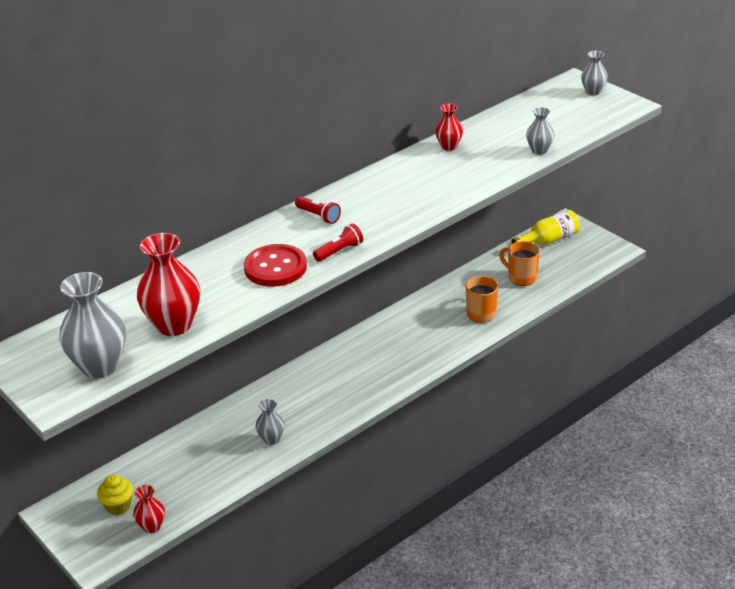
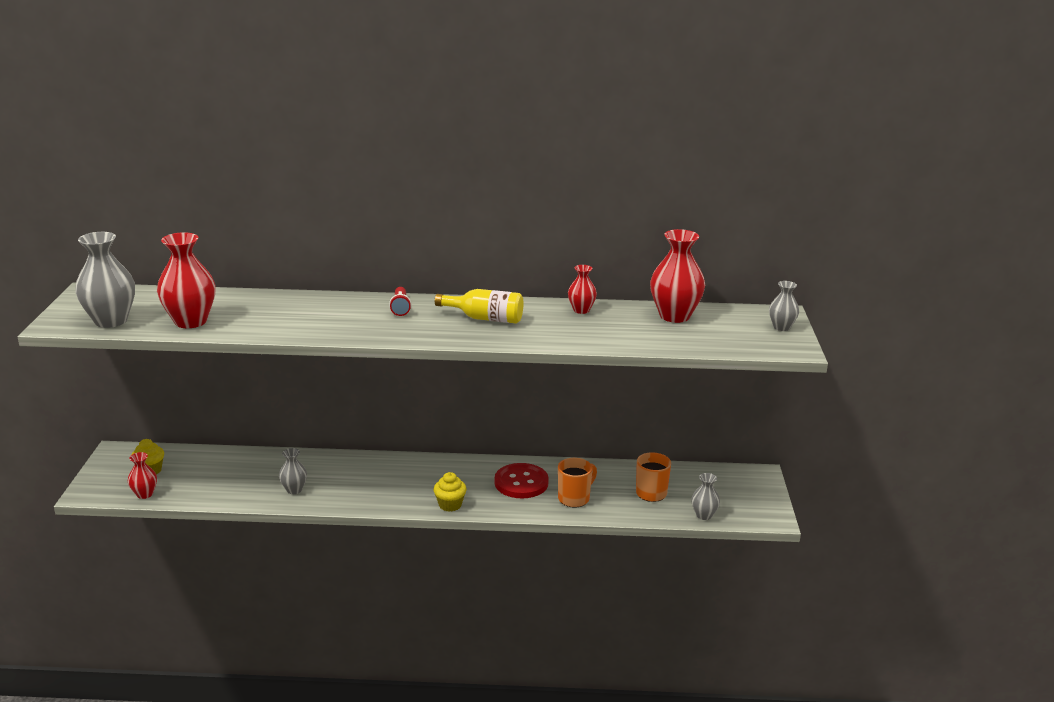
camera: 40 degrees right, 10 degrees down
(275, 267) = (311, 322): red button -> red button (521, 483)
(339, 251) = (368, 333): red flashlight -> none
(407, 373) = (450, 505): none -> yellow cupcake
(516, 118) = (674, 316): none -> red vase
(539, 150) = (646, 344): grey vase -> grey vase (704, 515)
(548, 240) = (722, 479): yellow bottle -> yellow bottle (485, 318)

